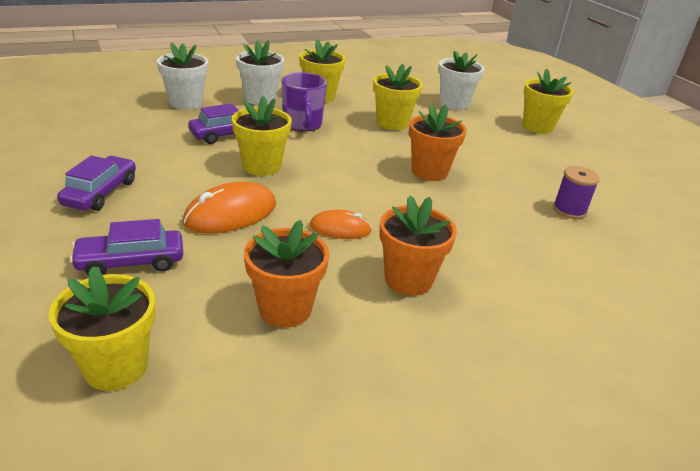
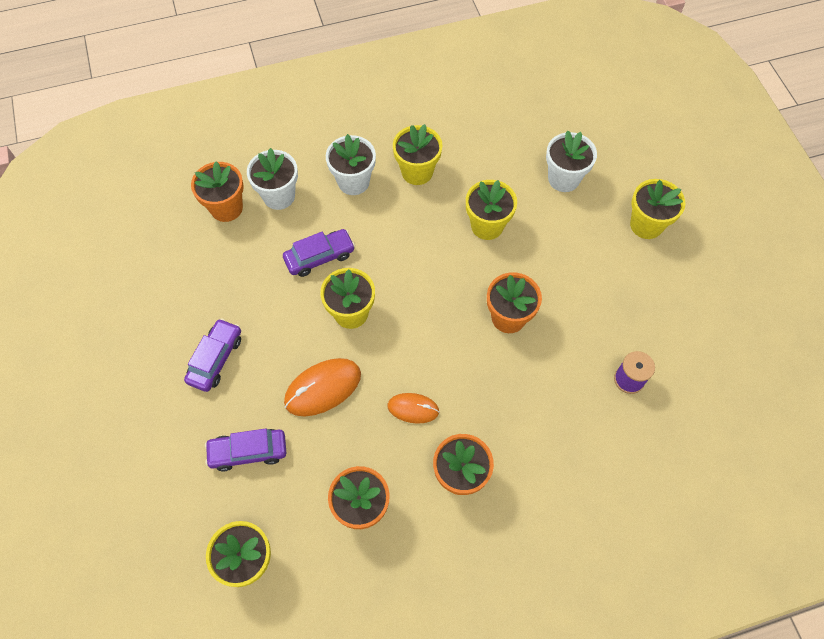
camera: 10 degrees right, 30 degrees up
(131, 107) = (226, 208): none -> orange flower pot
(302, 124) = (394, 233): purple mug -> none

